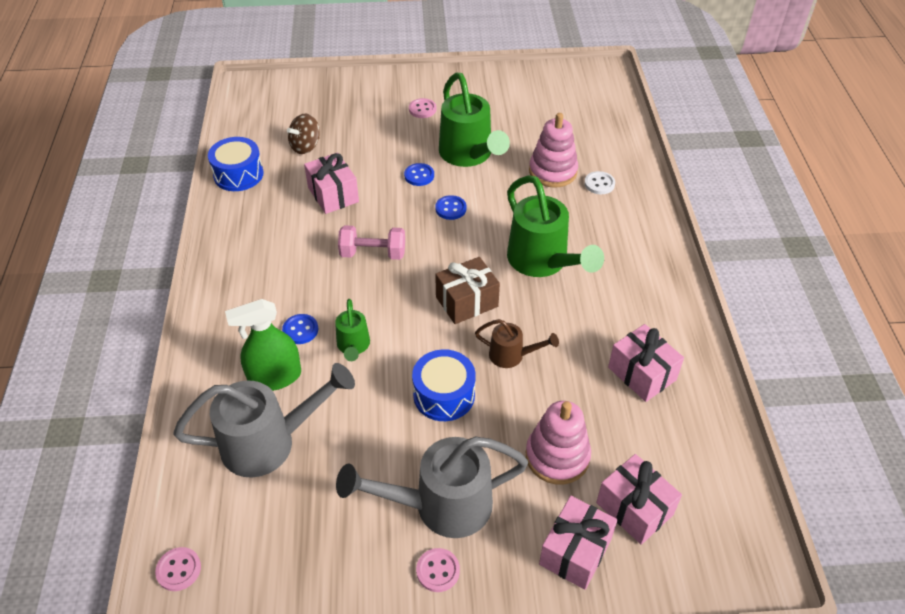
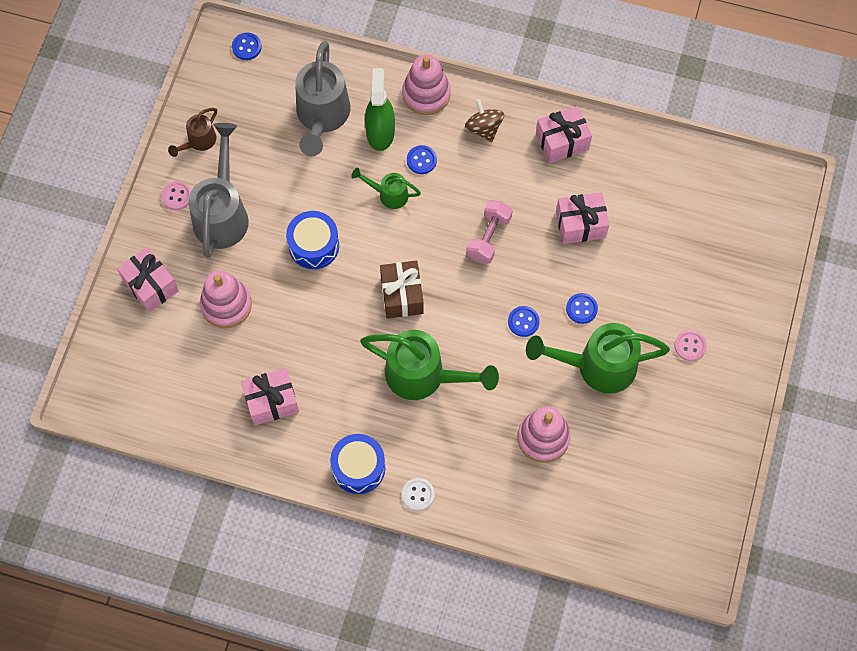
camera: 110 degrees right, 20 degrees up
(178, 570) = (246, 47): pink button -> blue button
(212, 350) = (426, 94): none -> pink stacking toy
(238, 174) = (639, 150): blue drum -> blue drum (358, 468)
(305, 146) = (663, 217): brown spinning top -> brown spinning top (484, 128)
(511, 355) = (331, 309): brown watering can -> brown watering can (199, 141)
(542, 262) = (424, 376): green watering can -> green watering can turned 150 degrees counterclockwise
(599, 184) = (508, 475): white button -> white button (418, 494)
(634, 508) = (163, 339): pink gift -> pink gift (562, 142)

